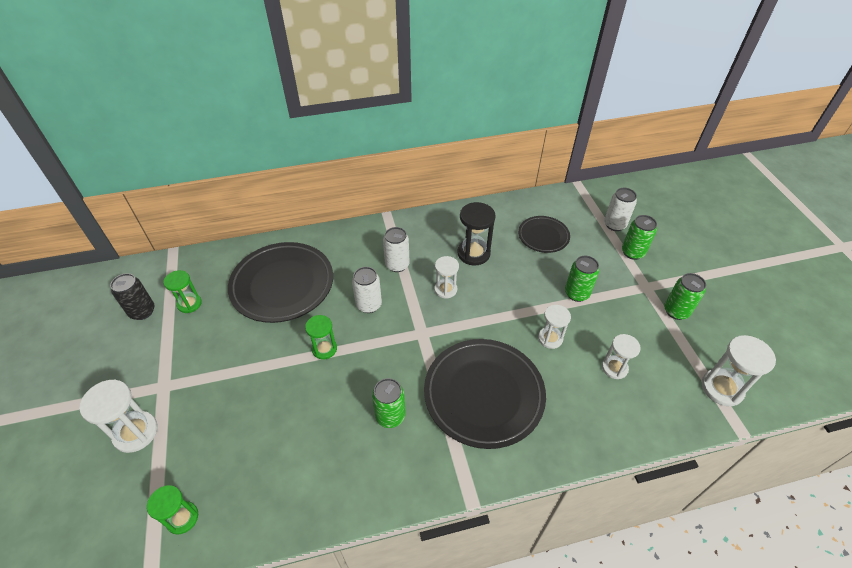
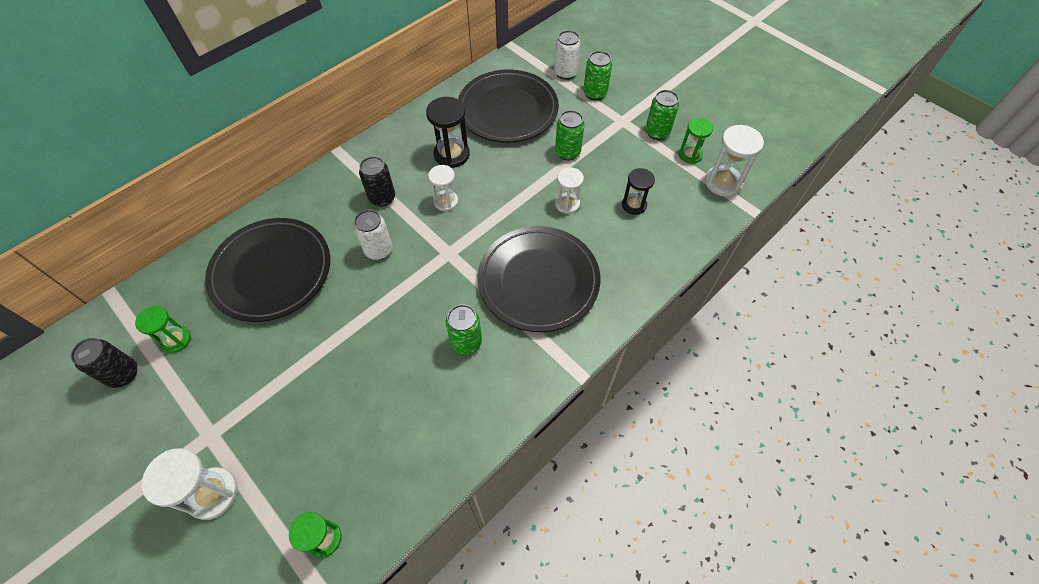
camera: 30 degrees left, 10 degrees up
(324, 349) = (361, 313): green hourglass -> green hourglass (690, 155)
(397, 265) = (382, 198): white can -> black can
(543, 236) = (508, 110): black plate -> black plate, size x1.86
(614, 368) = (634, 205): white hourglass -> black hourglass

